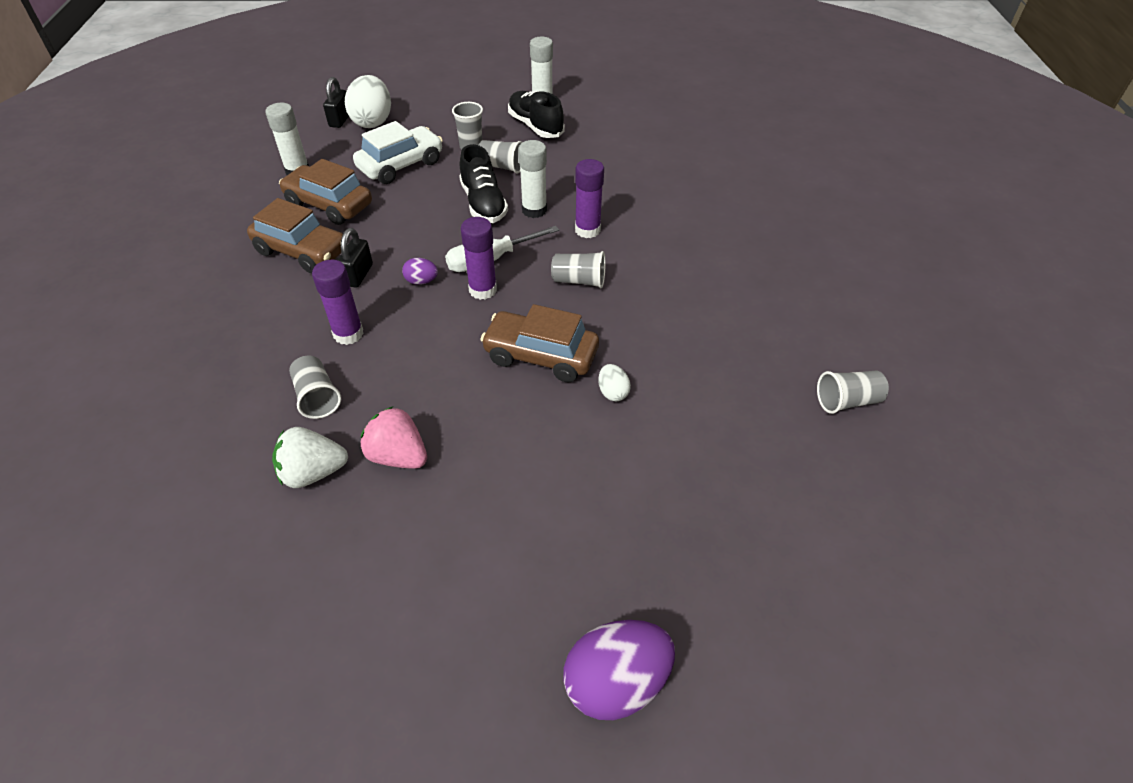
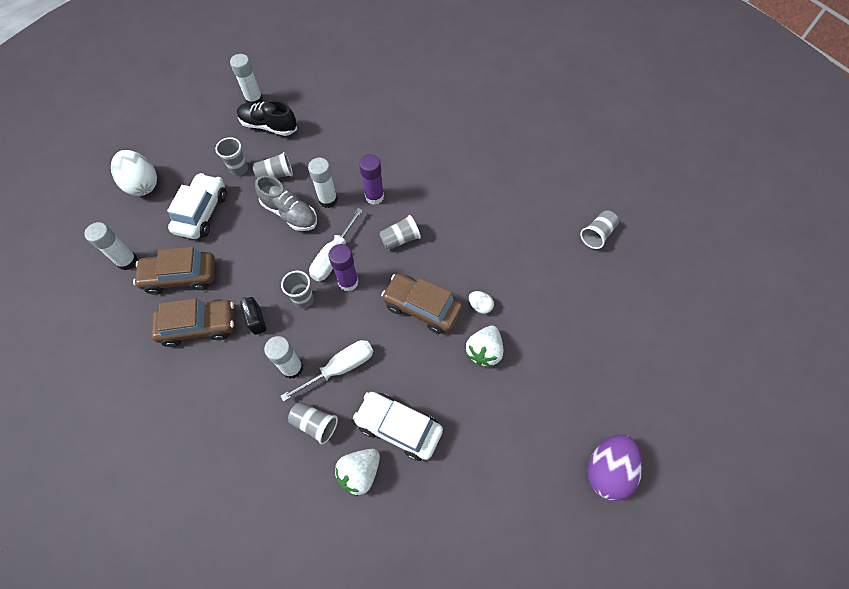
camera: 35 degrees left, 15 degrees up
(340, 120) = (115, 196): black padlock -> none
(348, 334) = (292, 368): purple glue stick -> white glue stick
(395, 362) = (340, 368): none -> white screwdriver
(398, 456) = (398, 428): pink strawberry -> white car
(421, 281) = (303, 299): purple egg -> grey cup
(483, 204) = (290, 213): black shoe -> grey shoe
(540, 356) = (422, 307): brown car -> brown car turned 45 degrees clockwise
(574, 440) = (484, 351): none -> white strawberry

